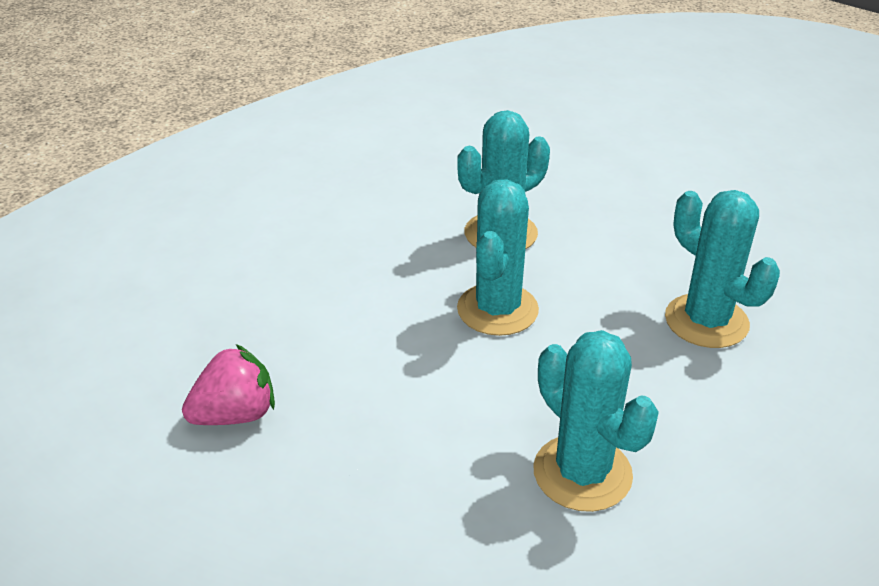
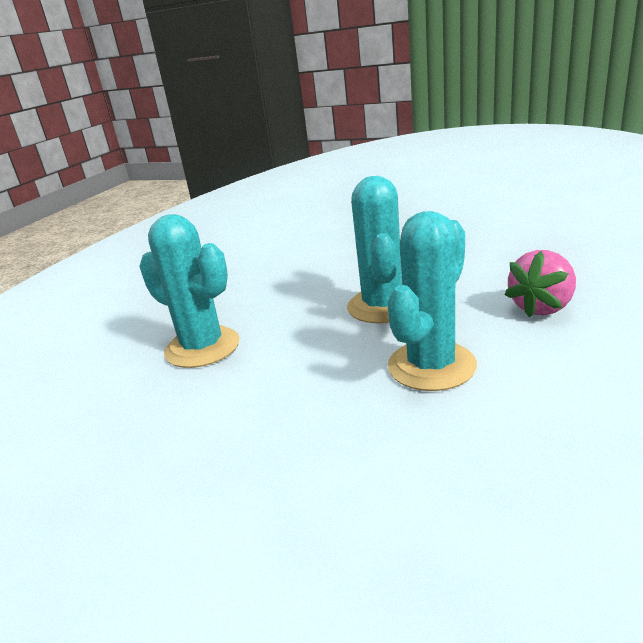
camera: 165 degrees right, 10 degrees down
(235, 415) = (491, 225): pink strawberry -> pink strawberry (542, 307)
(582, 473) = (283, 257): turquoise cactus -> none

